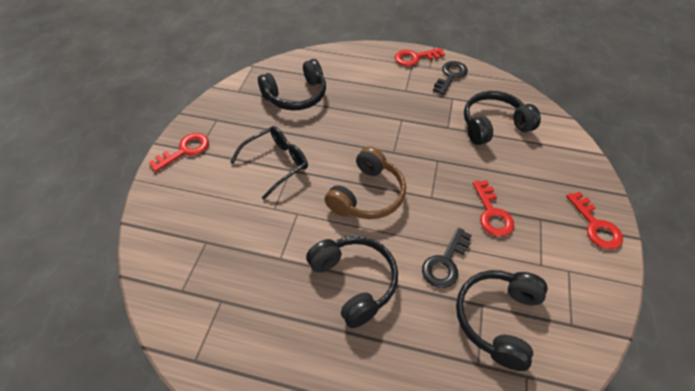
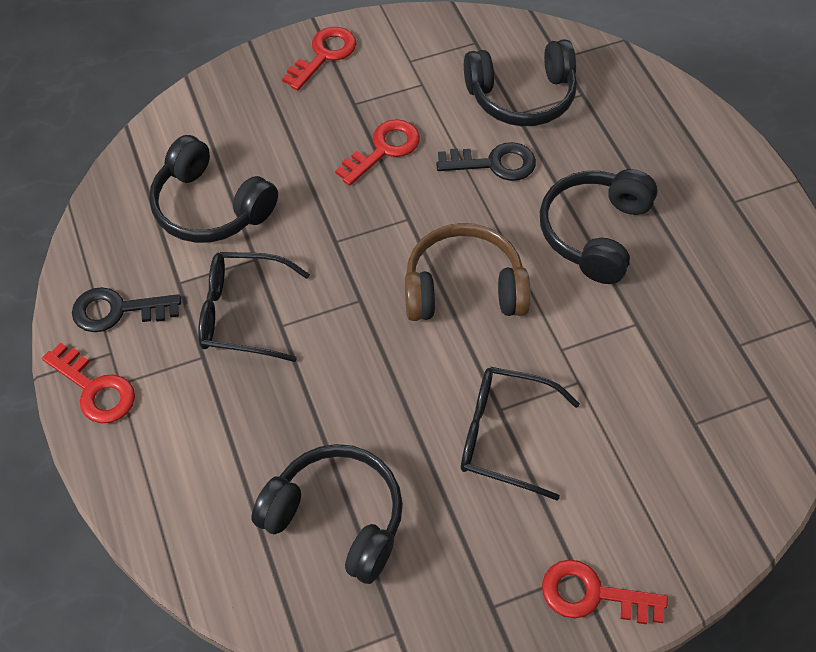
camera: 125 degrees left, 5 degrees up
(418, 110) = (242, 314): none -> black glasses

